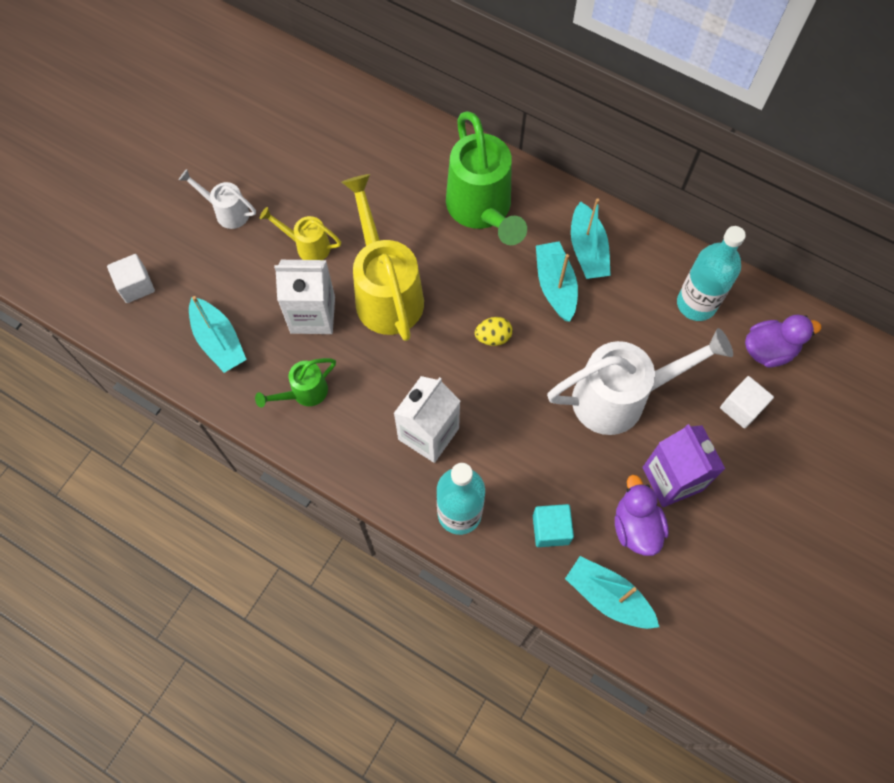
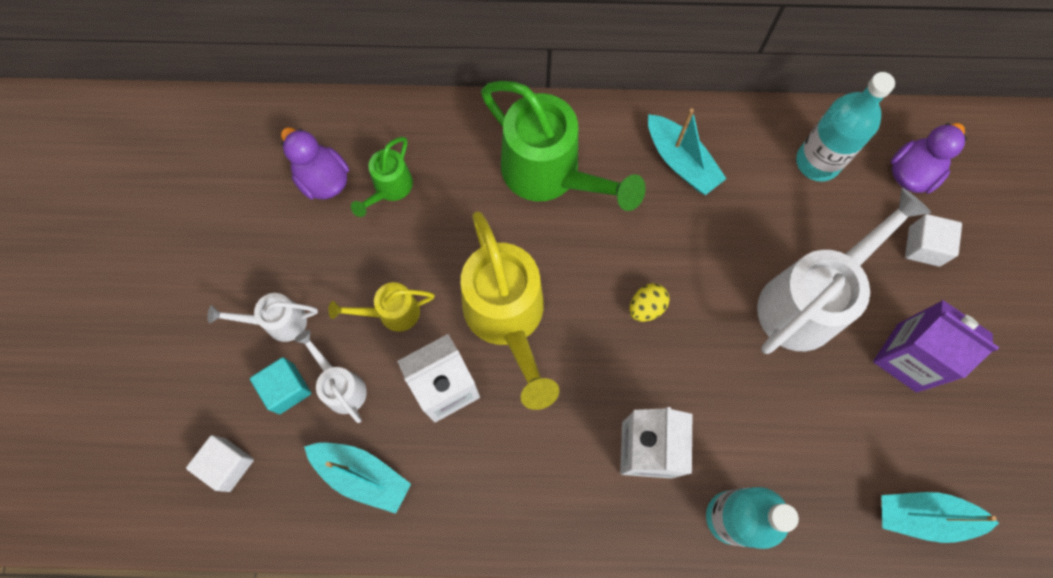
camera: 30 degrees left, 5 degrees up
(242, 276) = (341, 386): none -> white watering can
(304, 393) = (491, 480): green watering can -> green watering can (390, 188)
(386, 292) = (507, 319): yellow watering can -> yellow watering can turned 150 degrees counterclockwise
(550, 529) = (828, 480): turquoise cube -> turquoise cube (286, 389)
(555, 286) = (673, 217): turquoise boat -> none
(635, 526) = (904, 427): purple duck -> purple duck (323, 179)

